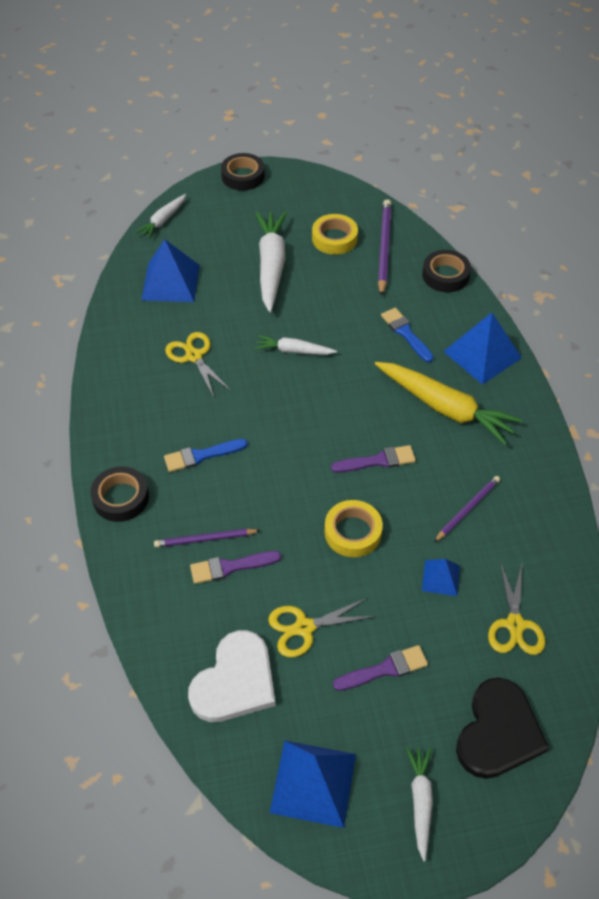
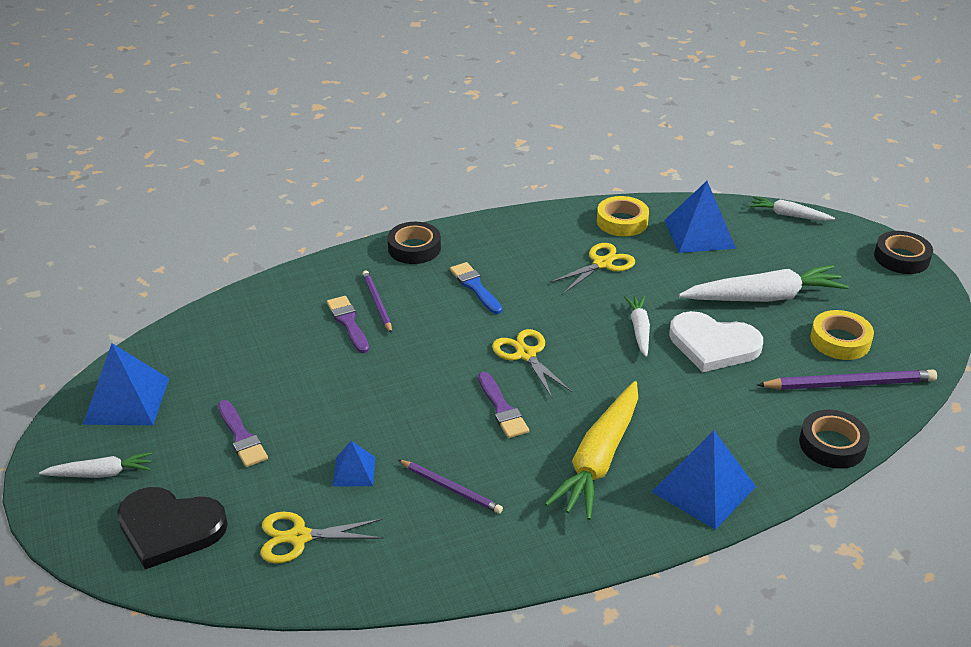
camera: 80 degrees right, 15 degrees down
(235, 681) = (228, 341): white heart -> white heart (713, 345)
(304, 628) = (285, 377): yellow scissors -> yellow scissors (526, 354)
(353, 532) = (402, 399): yellow tape -> yellow tape (622, 221)
(406, 333) = (708, 416): blue brush -> none

